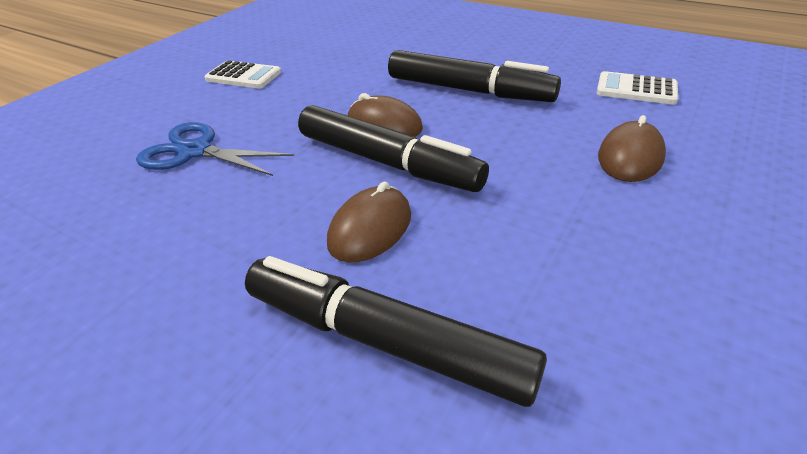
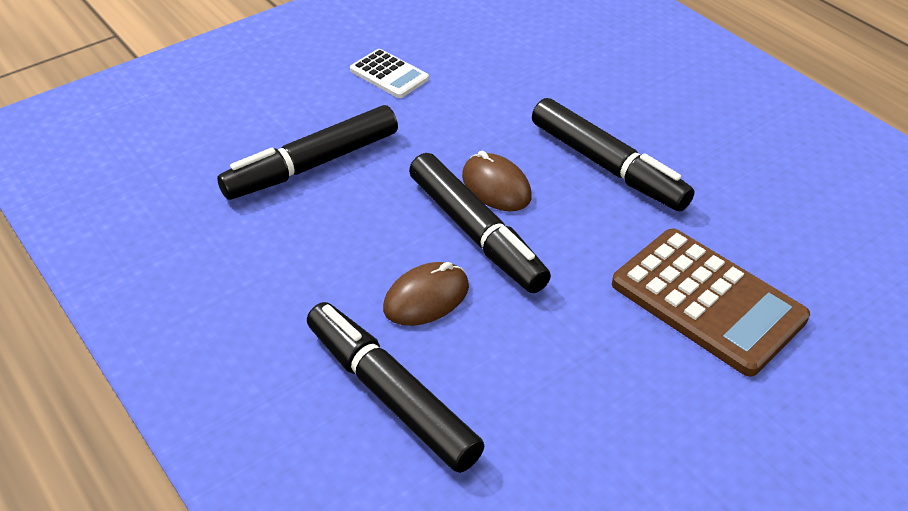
camera: 20 degrees right, 5 degrees up
(195, 151) = (313, 165): blue scissors -> black marker
(630, 157) = (707, 301): brown mouse -> brown calculator
(636, 89) = (788, 220): white calculator -> none

